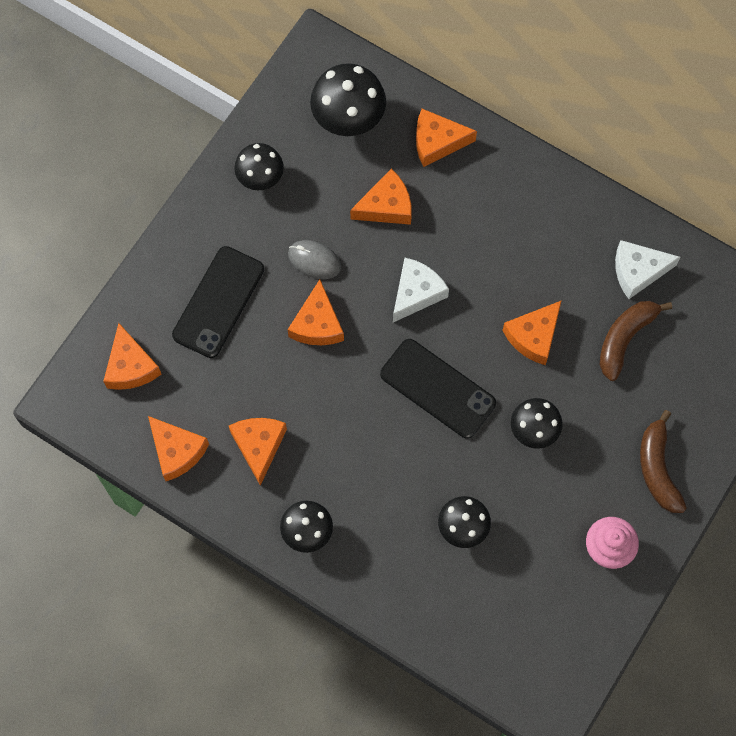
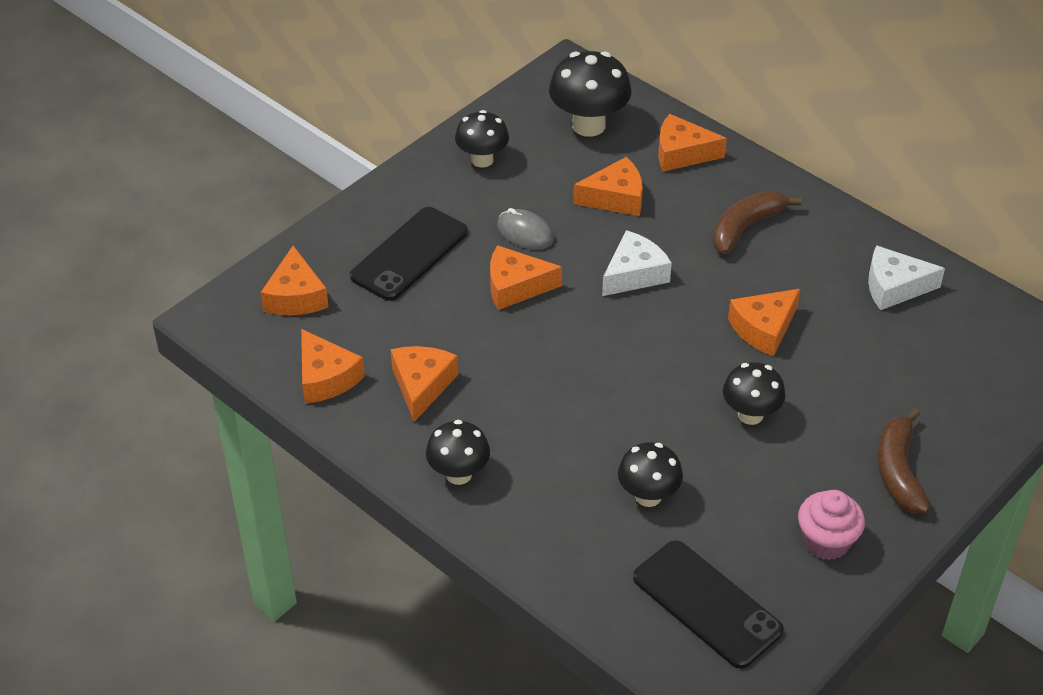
camera: 10 degrees right, 25 degrees down
(317, 324) = (515, 286): orange cheese -> orange cheese turned 75 degrees clockwise
(437, 388) = (642, 361): black phone -> black phone (707, 604)
(625, 338) = (872, 344): brown banana -> brown banana (745, 227)

